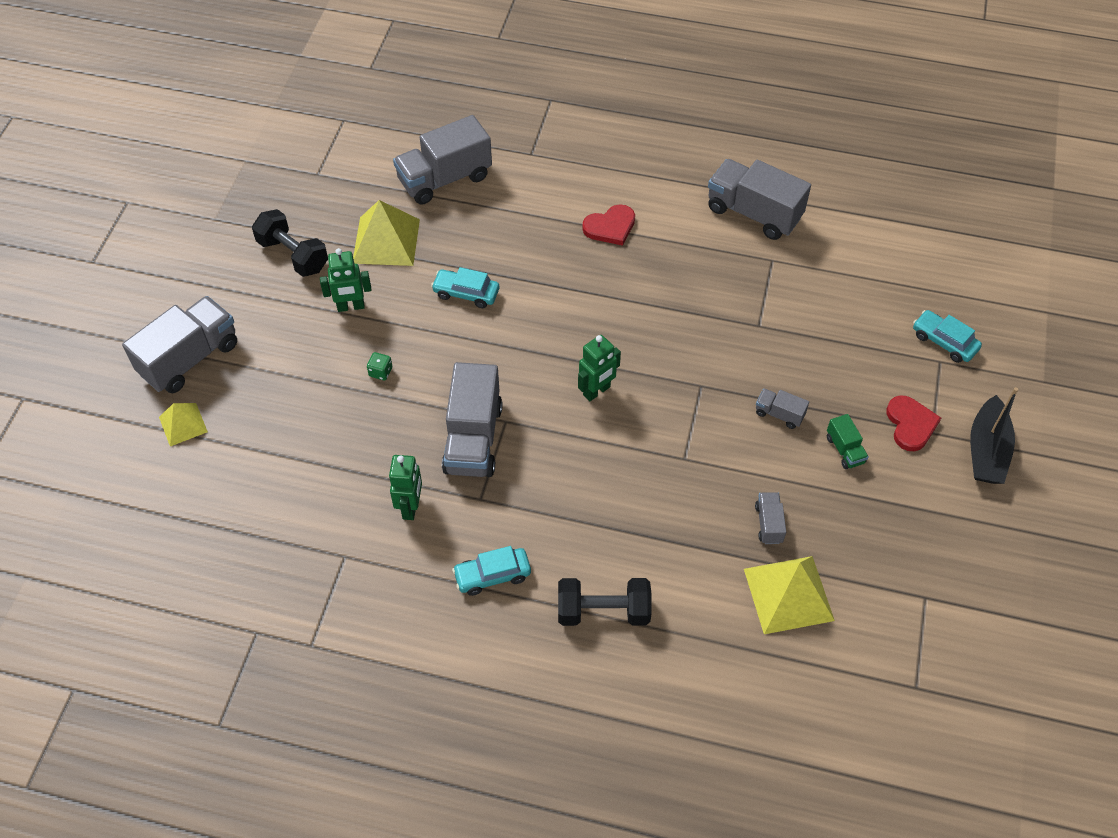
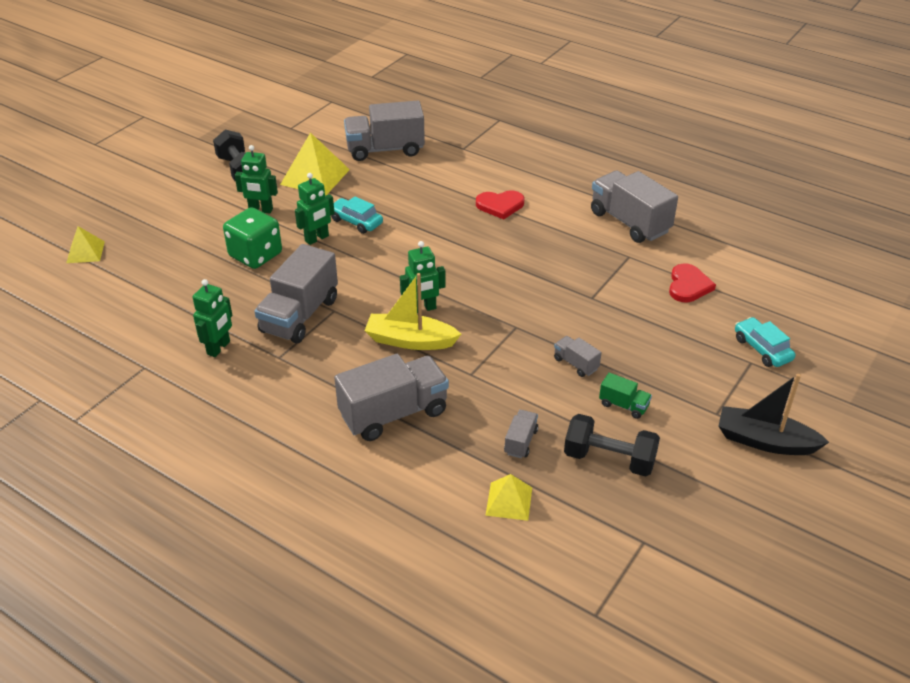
camera: 20 degrees right, 15 degrees down
(189, 358) = (120, 214): grey truck -> grey truck (394, 413)
(380, 372) = (255, 255): green dice -> green dice, size x2.44
(436, 329) = (317, 239): none -> green robot
(492, 575) = (253, 413): turquoise car -> none
(603, 611) = (331, 465): black dumbbell -> black dumbbell (609, 459)
(604, 436) = (410, 341): none -> yellow boat
(788, 594) = (509, 501): yellow pyramid -> yellow pyramid, size x0.58
(845, 450) = (623, 405): green truck -> green truck turned 60 degrees counterclockwise
(910, 424) = (698, 402): red heart -> red heart (688, 286)
(986, 450) = (765, 441): black boat -> black boat turned 75 degrees clockwise

